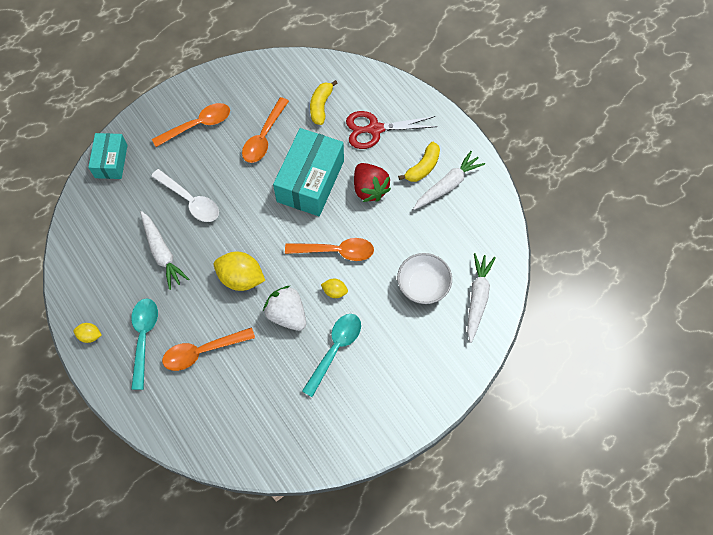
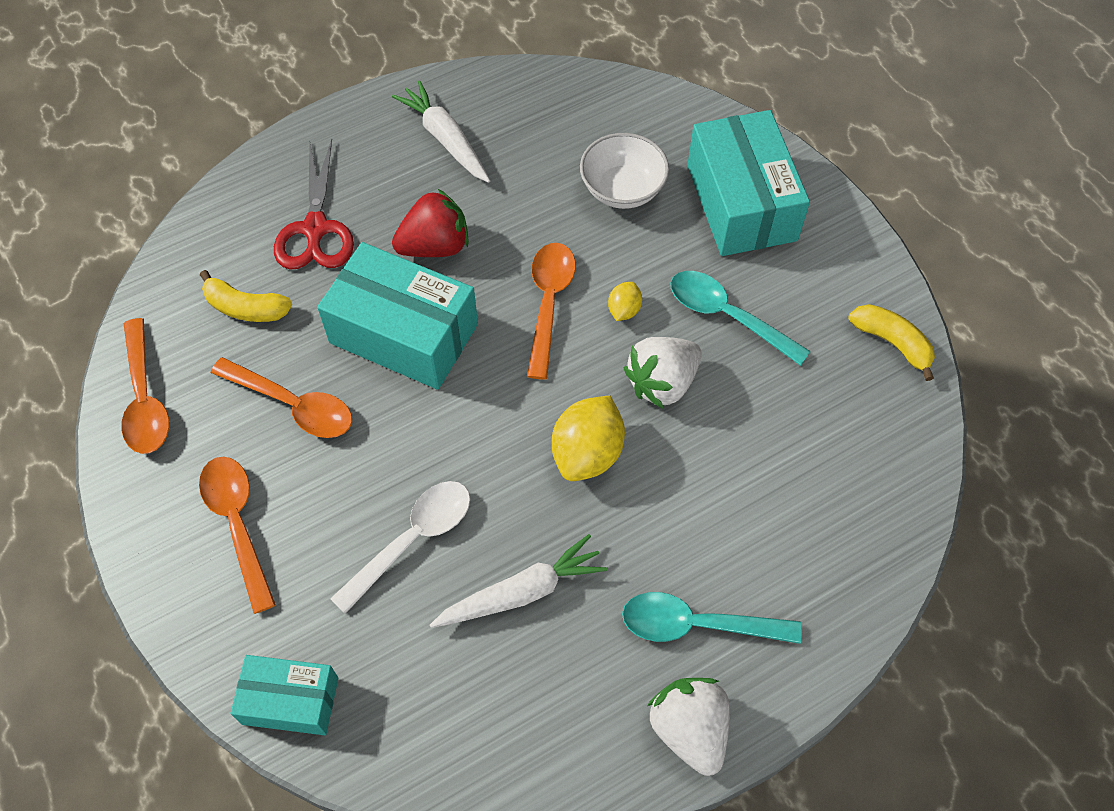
camera: 85 degrees left, 5 degrees down
(90, 336) = (689, 729): yellow lemon -> white strawberry
(202, 351) = (727, 521): orange spoon -> orange spoon (145, 399)
(421, 356) = (741, 202): none -> turquoise box
(423, 167) = (405, 168): yellow banana -> yellow banana (892, 343)
(477, 298) = (648, 124): white carrot -> none

